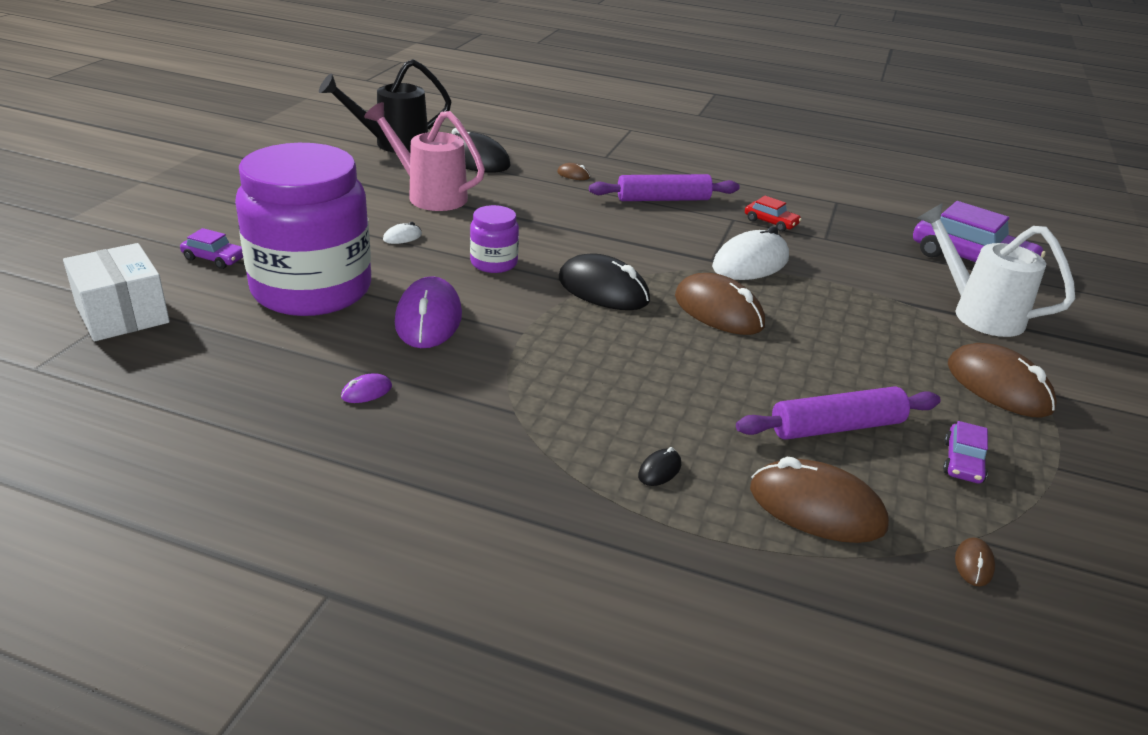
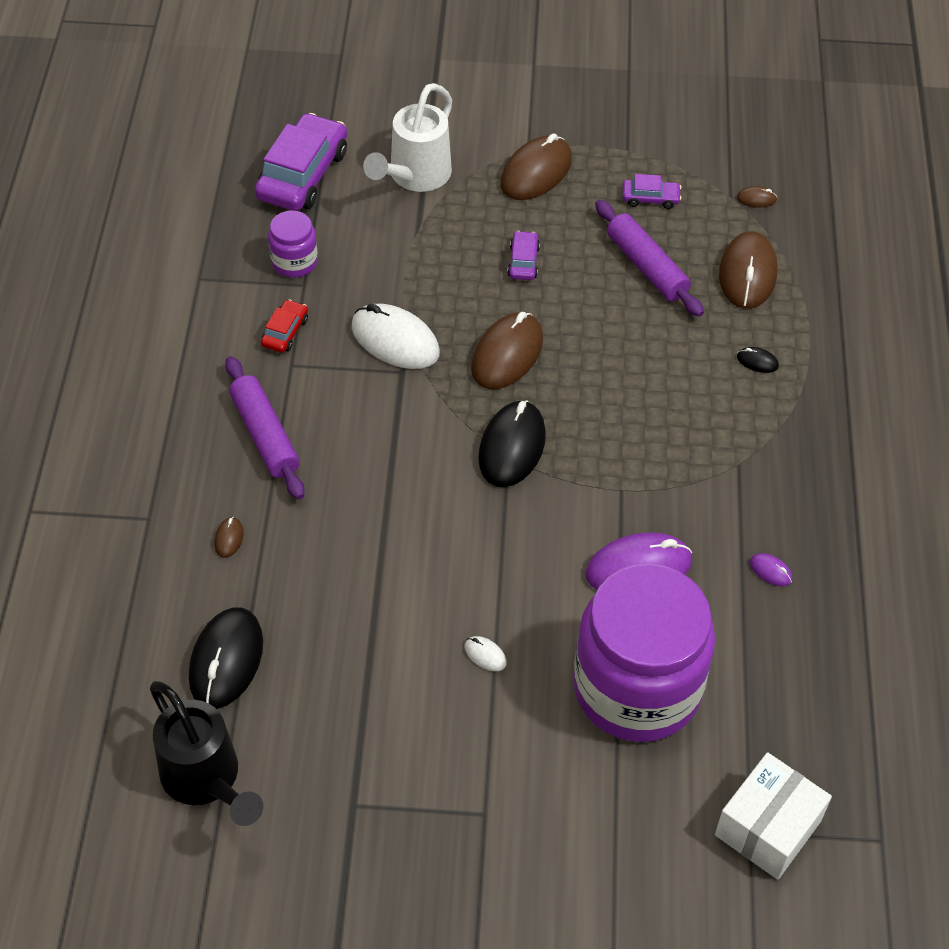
camera: 105 degrees left, 20 degrees up
(214, 258) = (623, 812): purple car -> purple car (523, 261)
(430, 195) = (361, 670): pink watering can -> none
(494, 263) = (502, 551): purple jar -> purple jar (294, 262)

